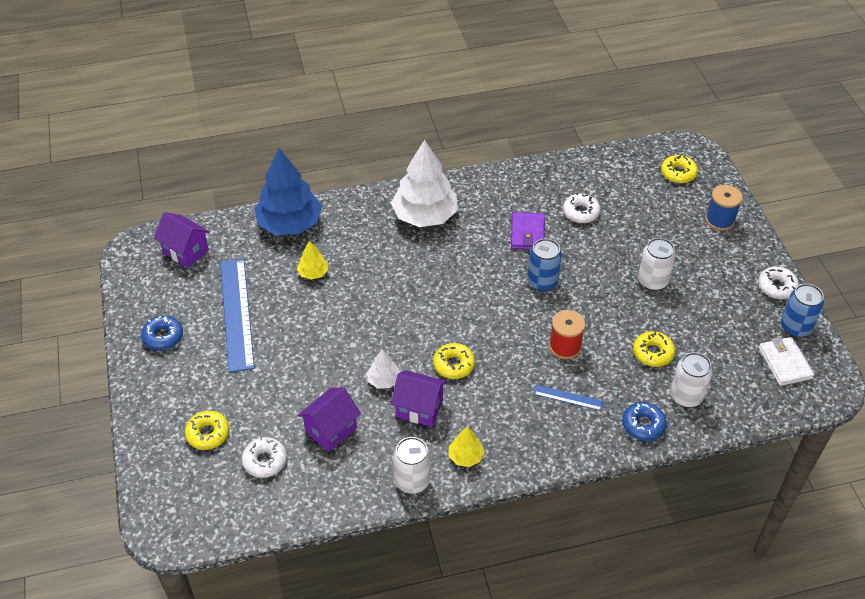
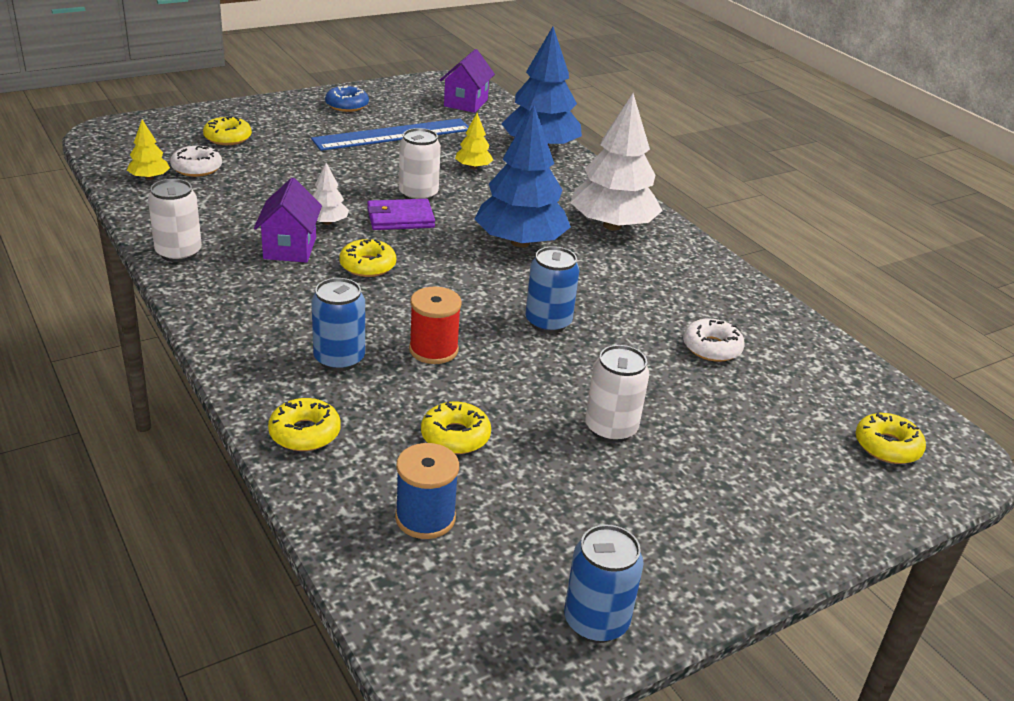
camera: 70 degrees right, 15 degrees down
(331, 430) = (245, 198): purple house -> none
(438, 272) = (520, 242): none -> blue tree
(465, 456) = (220, 285): yellow tree -> yellow tree (149, 178)
(527, 233) = (634, 304): purple wallet -> purple wallet (400, 218)
(568, 397) = (339, 359): blue ruler -> blue can
(643, 425) = (305, 433): blue donut -> yellow donut
(686, 396) = (376, 477): white can -> white can (418, 194)
(720, 220) = (810, 504): blue spool -> blue spool (425, 518)
(777, 287) = (689, 590): white donut -> none
(785, 363) = (496, 606): white wallet -> none

